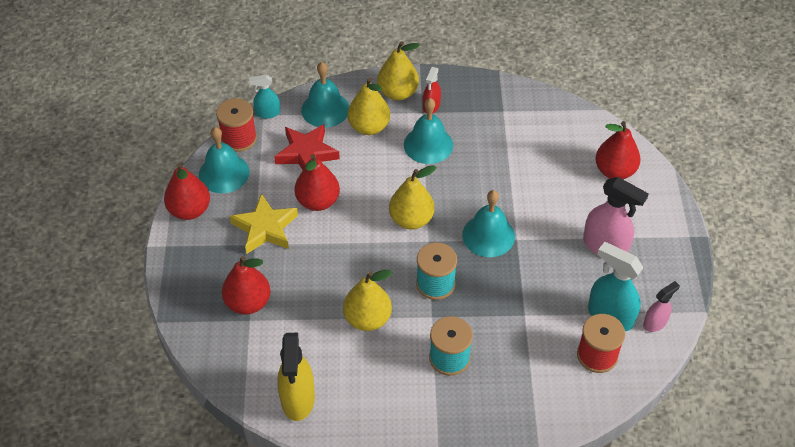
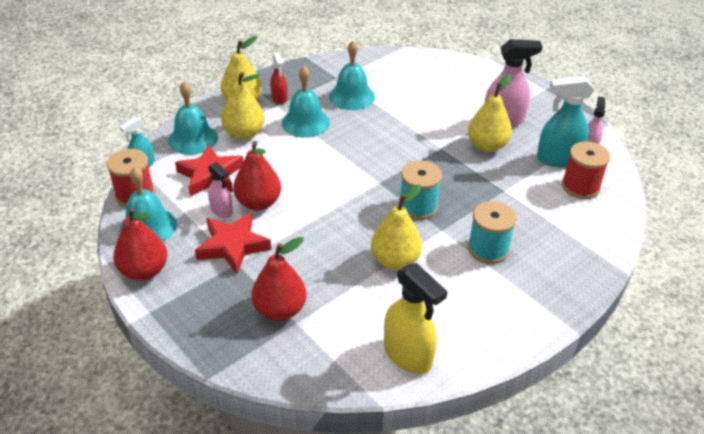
camera: 40 degrees left, 10 degrees down
(265, 228) = (233, 246): yellow star -> red star
(285, 191) = (222, 211): none -> pink spray bottle
(411, 219) = (349, 175): yellow pear -> yellow pear (487, 146)
(488, 235) = (418, 155): turquoise bell -> turquoise bell (352, 96)
(614, 171) = (455, 76): red pear -> none

